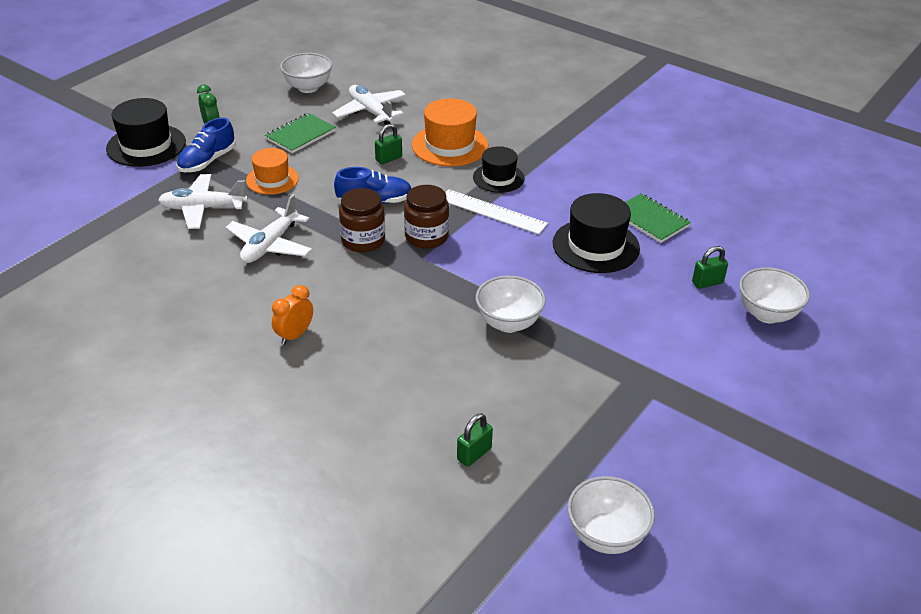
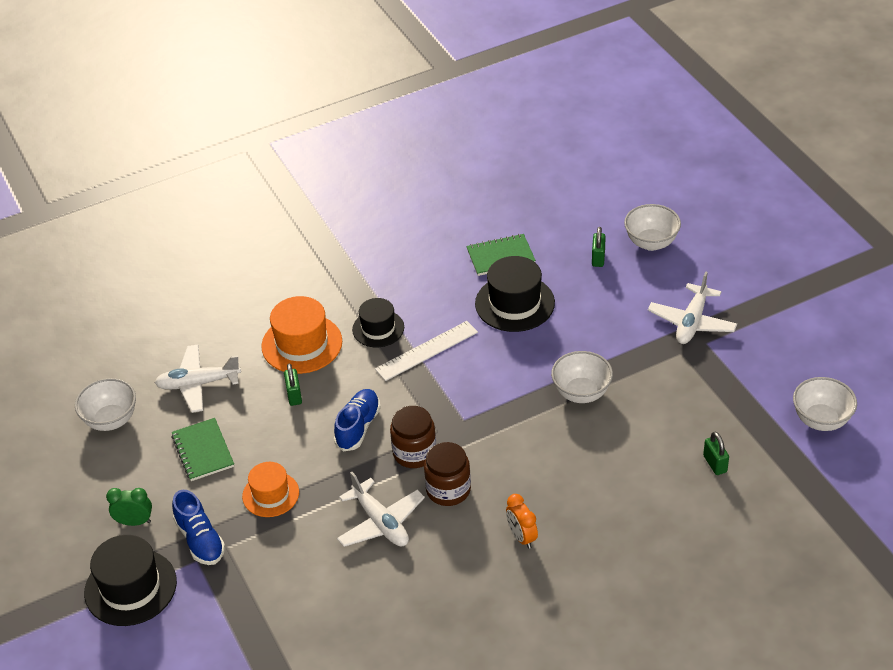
camera: 60 degrees left, 5 degrees up
(203, 208) = (286, 561): white plane -> white plane (692, 322)
(426, 237) = (436, 407): brown jar -> brown jar (448, 490)

